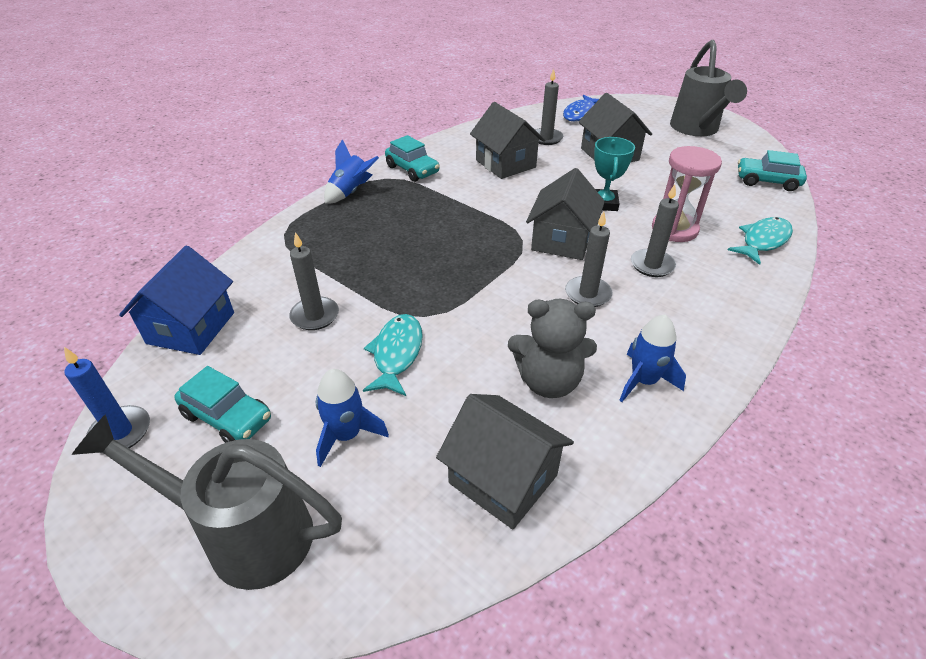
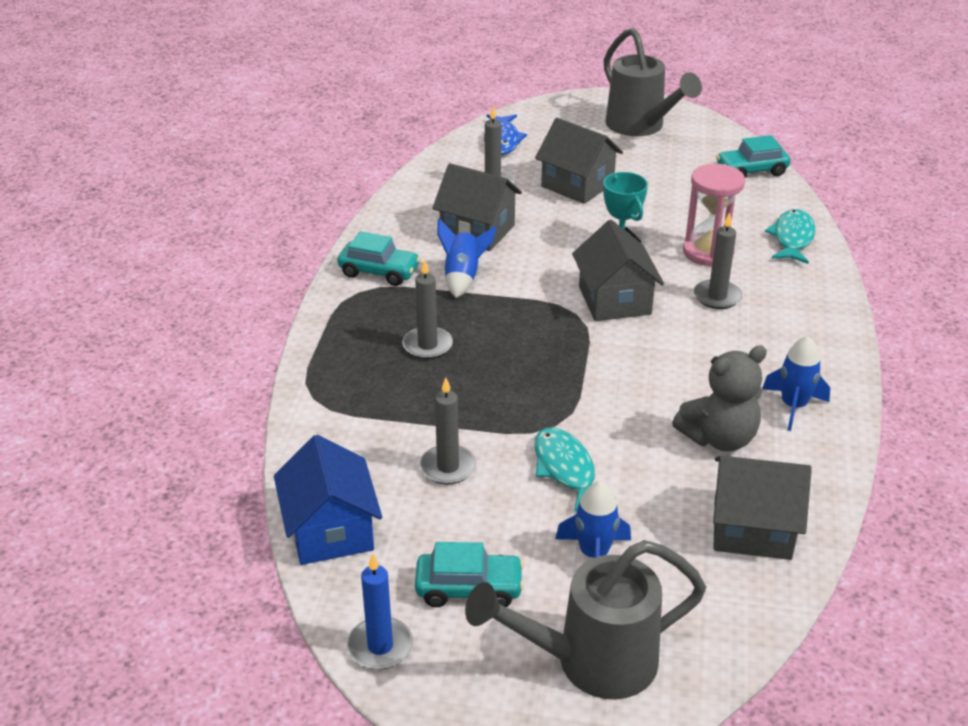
camera: 30 degrees left, 5 degrees down
(350, 192) = (336, 322): blue rocket -> blue rocket (463, 277)
(588, 294) = (684, 346): grey candle -> grey candle (427, 345)

